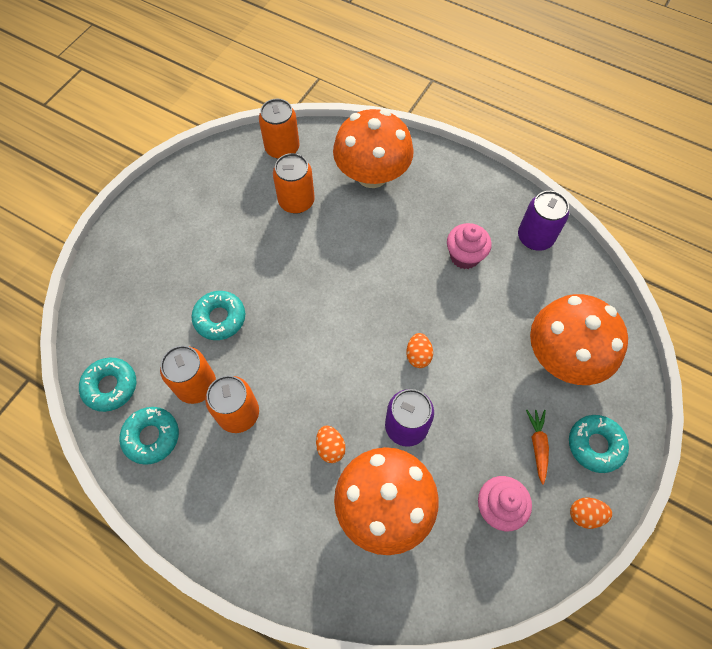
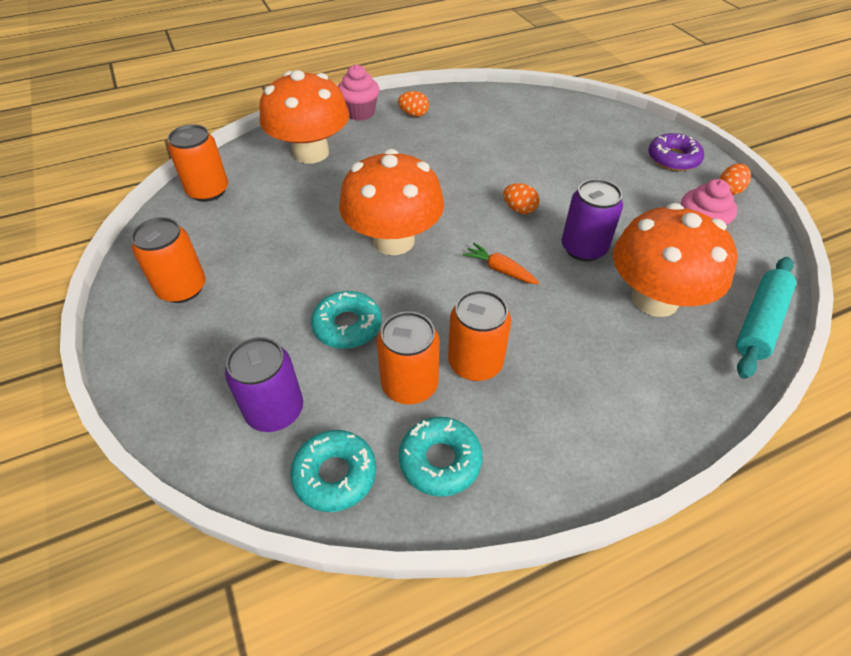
camera: 55 degrees left, 15 degrees down
(296, 201) = (279, 209): orange can -> orange can (182, 288)
(330, 447) = (568, 308): orange egg -> orange egg (414, 114)
(413, 599) = (759, 322): none -> turquoise rolling pin
(464, 256) = (450, 143): pink cupcake -> pink cupcake (360, 113)
(535, 237) = (470, 104): purple can -> purple can (275, 410)
(538, 446) = (654, 185): orange carrot -> orange carrot (500, 270)
(563, 356) = (586, 138): orange mushroom -> orange mushroom (393, 240)
(595, 445) = (673, 159): turquoise donut -> purple donut

